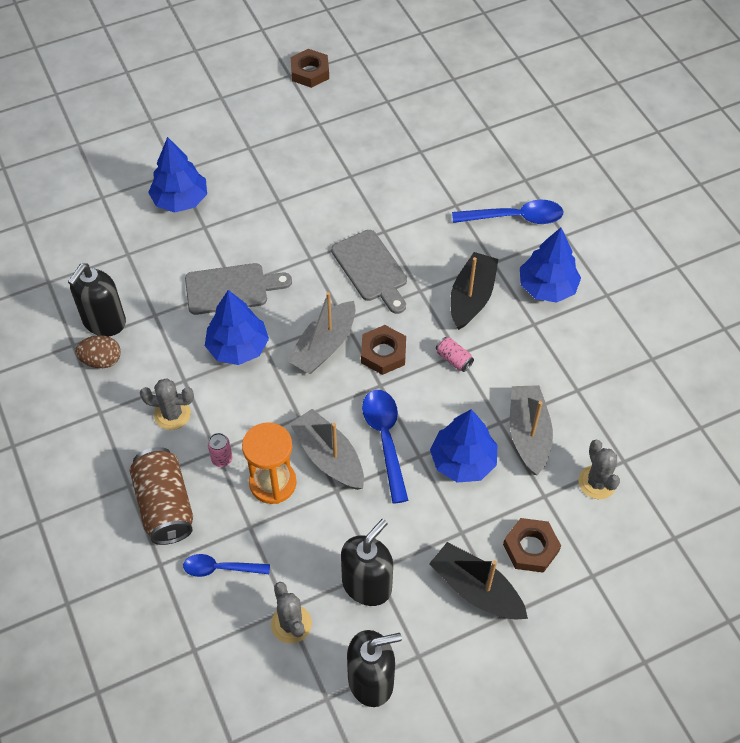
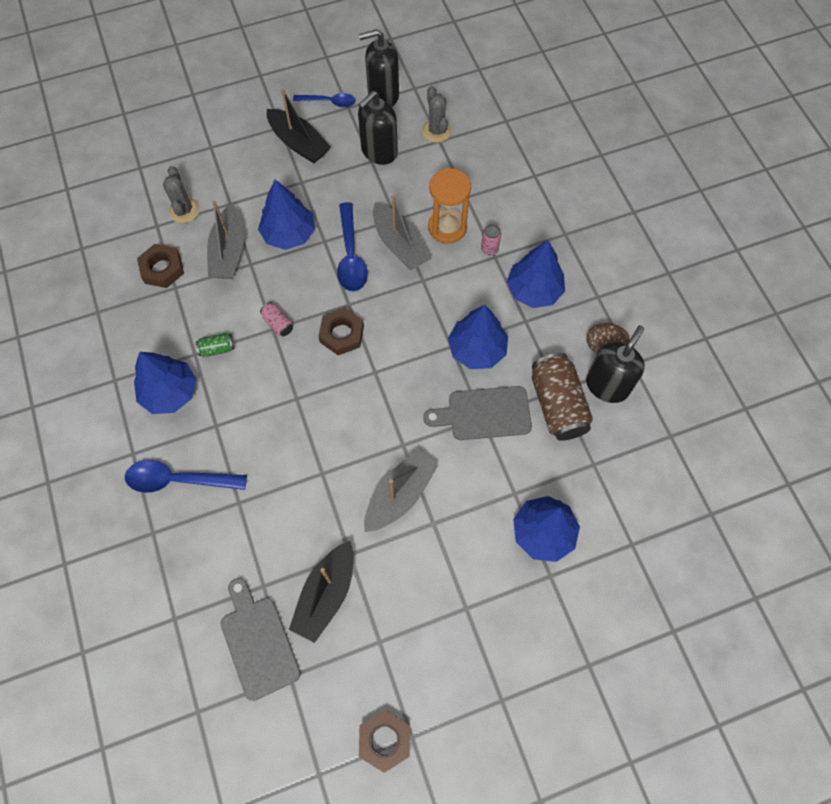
camera: 175 degrees left, 10 degrees up
(165, 505) = (534, 216): brown can -> brown can (557, 405)
(172, 414) = (534, 290): grey cactus -> blue tree
(220, 568) = (488, 169): blue spoon -> blue spoon (329, 102)
(324, 346) = (396, 345): grey boat -> grey boat (400, 495)
(371, 269) = (341, 426): grey cutting board -> grey cutting board (258, 642)
(471, 297) = (247, 386): black boat -> black boat (326, 594)
(511, 330) = (217, 349): none -> green can
(530, 548) = (251, 167): brown nut -> brown nut (162, 269)

